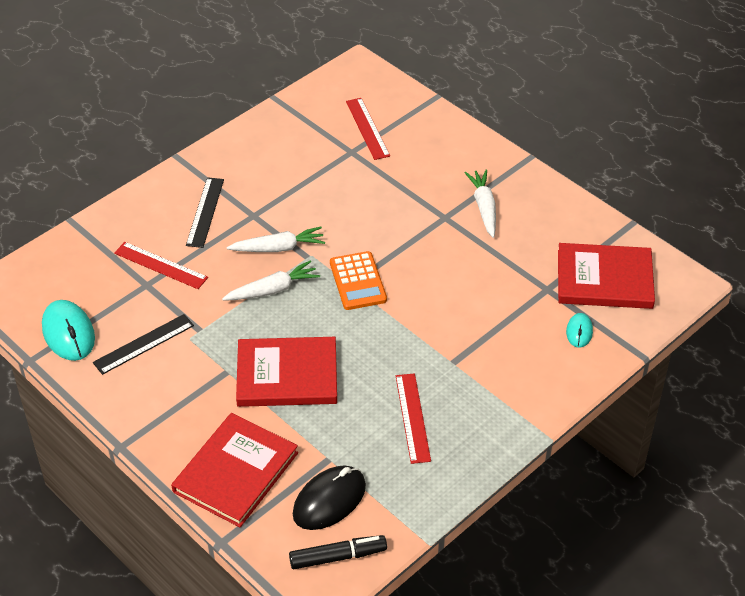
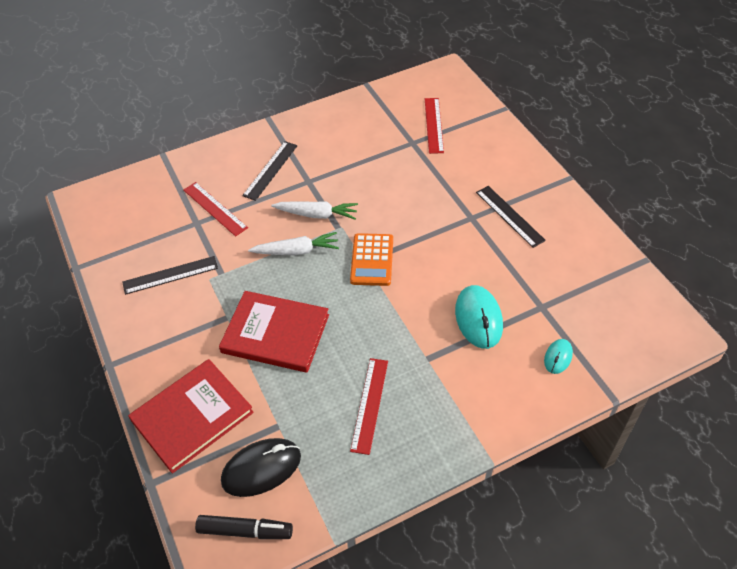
camera: 20 degrees right, 5 degrees up
(68, 333) = (116, 251): turquoise mouse -> turquoise mouse (478, 318)
(484, 207) = (509, 216): white carrot -> black ruler
(604, 279) = (600, 310): red book -> none

